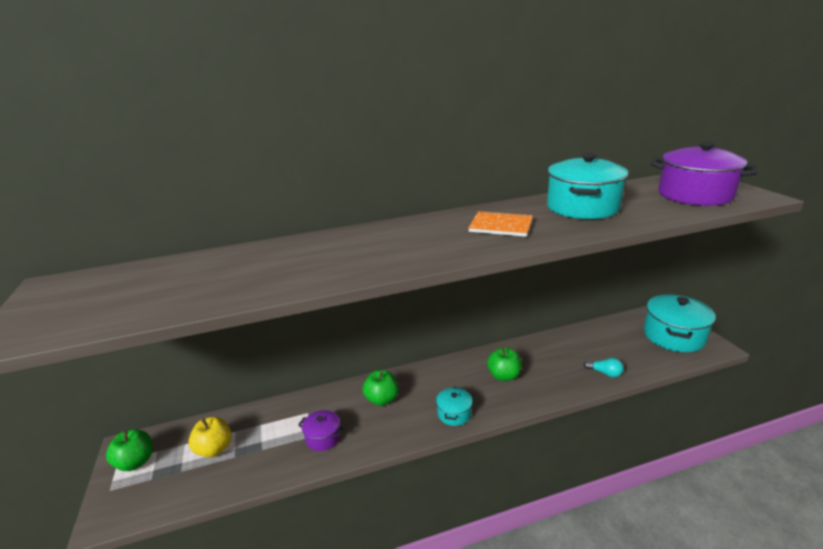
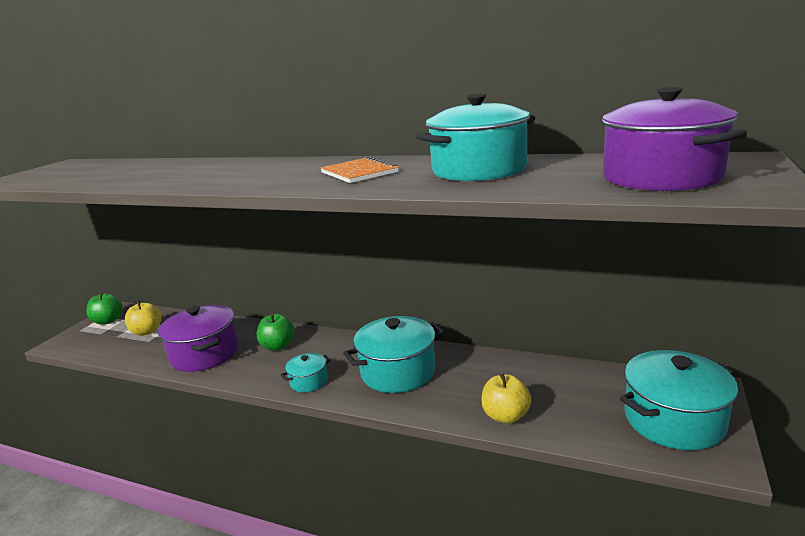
camera: 40 degrees right, 5 degrees down
(323, 437) = (205, 354): purple pot -> purple pot, size x1.99
(504, 376) = (398, 371): green apple -> turquoise pot
(604, 373) = (505, 416): turquoise light bulb -> yellow apple

